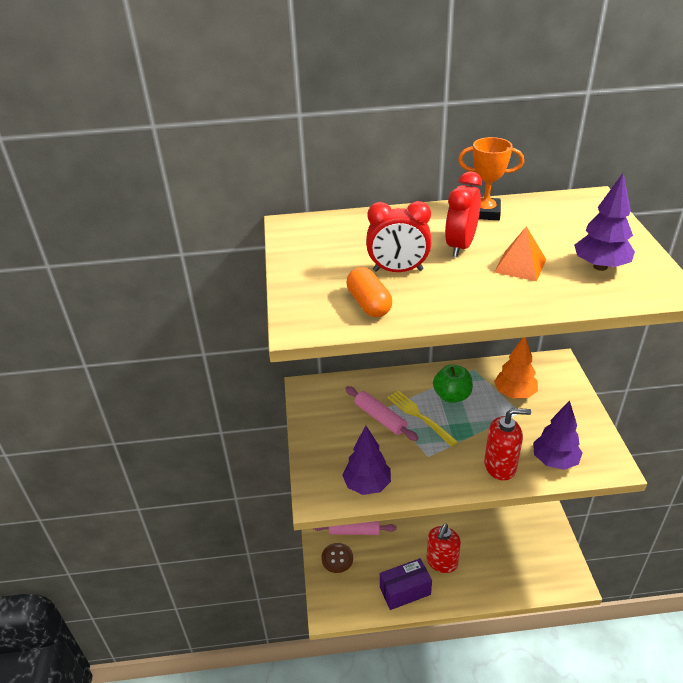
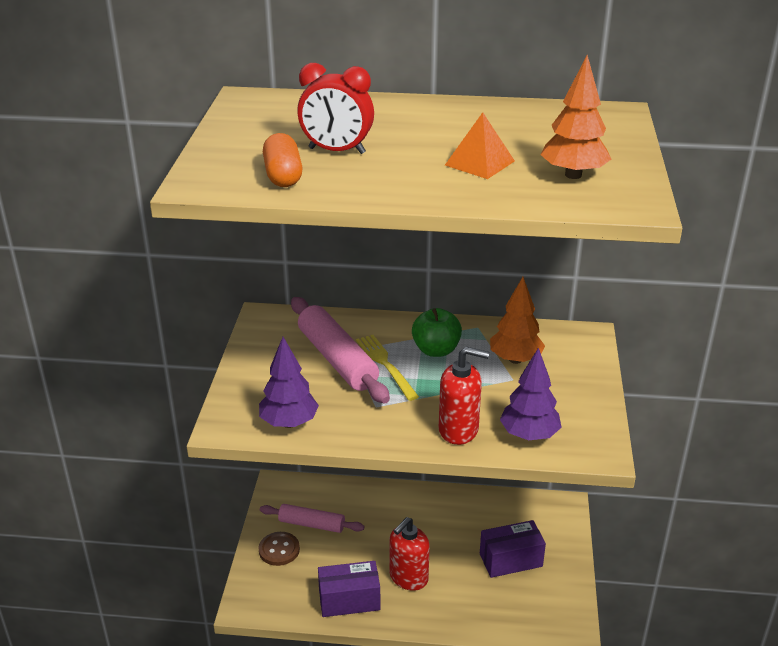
camera: 10 degrees right, 5 degrees down
(380, 418) = (337, 359): pink rolling pin -> pink rolling pin, size x1.57
(460, 246) = (424, 138): red clock -> none
(485, 213) = (476, 111): orange trophy -> none
(510, 532) = (511, 560): none -> purple box
(600, 266) = (573, 175): purple tree -> orange tree

